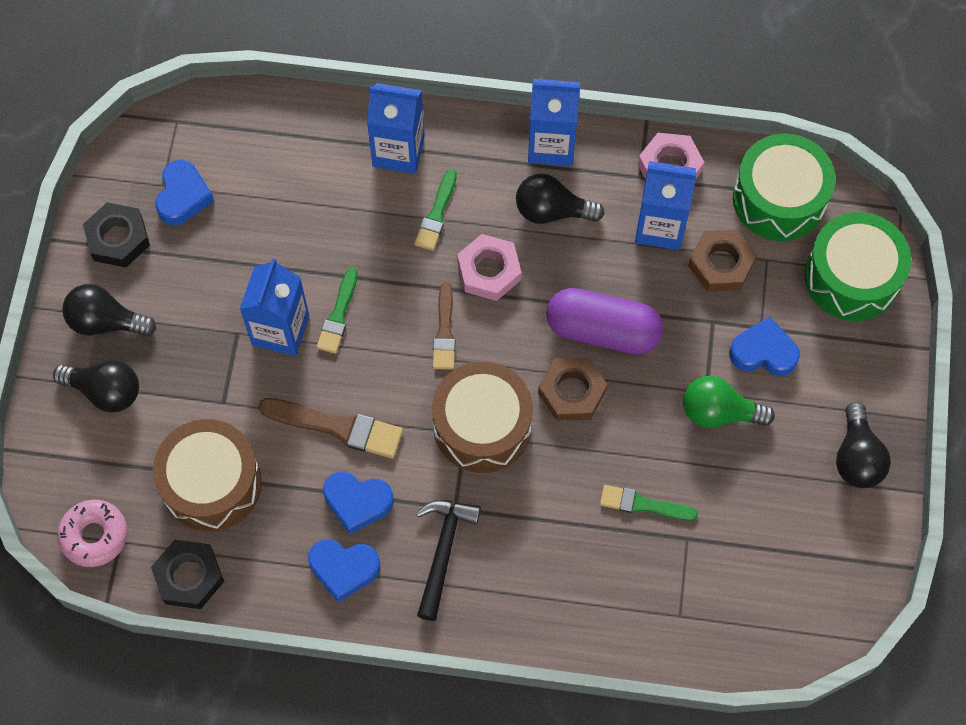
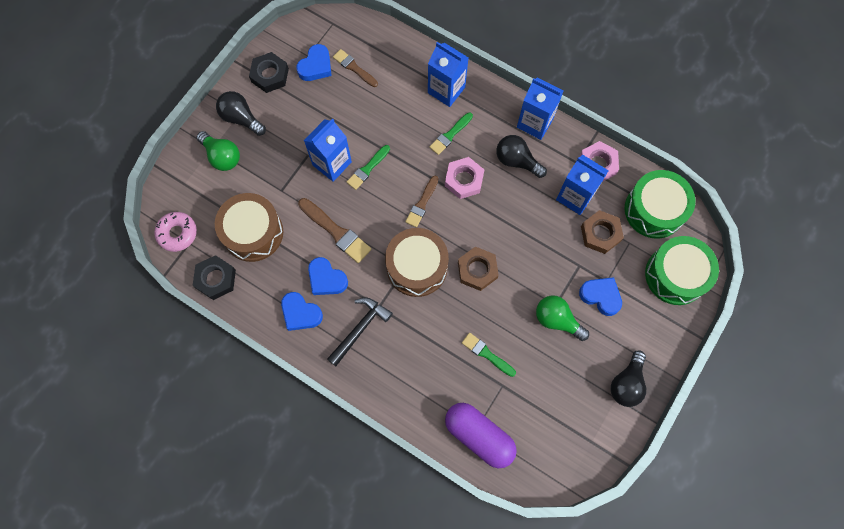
camera: 25 degrees right, 5 degrees up
(105, 391) = (222, 156): black light bulb -> green light bulb
(243, 174) = (354, 68): none -> brown brush
(603, 331) = (512, 242): purple capsule -> purple capsule (479, 436)

